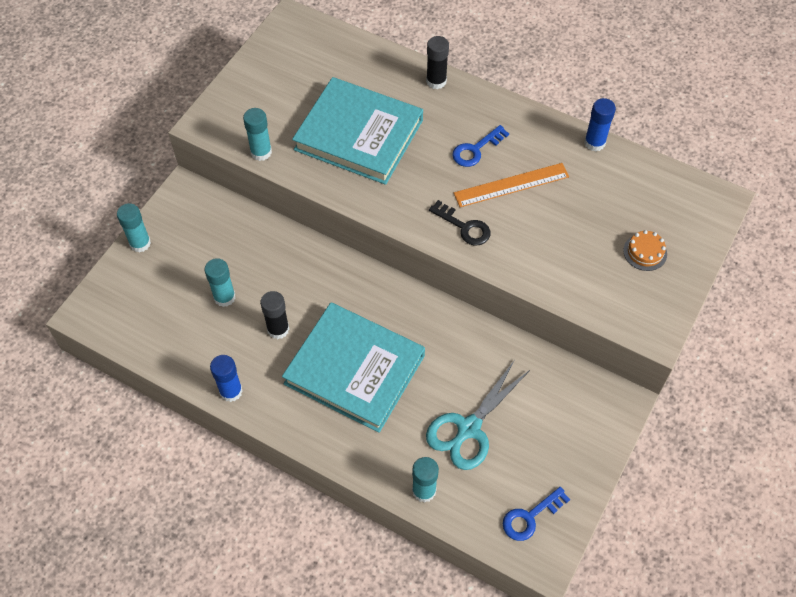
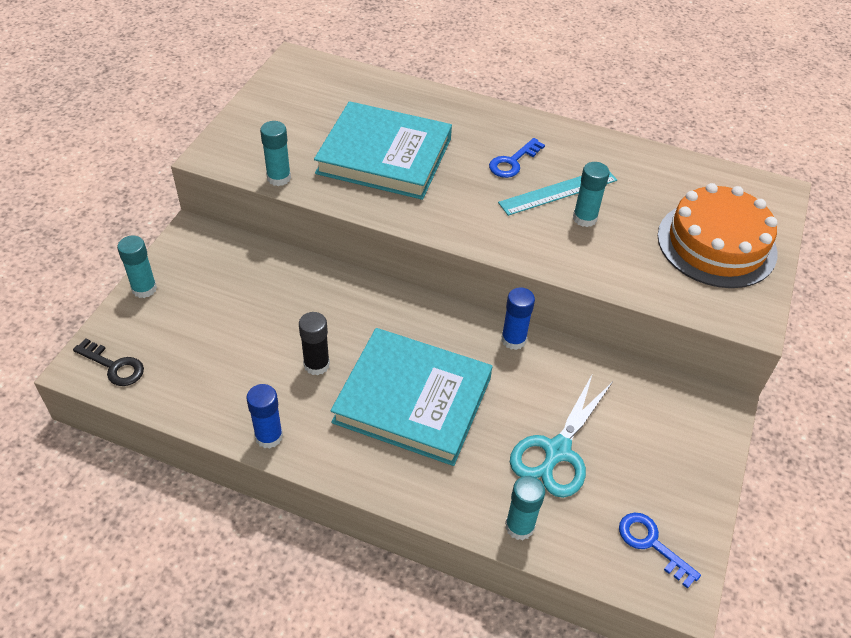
camera: 10 degrees left, 10 degrees down
(224, 297) = (249, 336): turquoise glue stick -> turquoise glue stick (584, 218)
(436, 81) = (457, 104): black glue stick -> none
(464, 227) = (517, 234): black key -> black key (114, 366)
(511, 185) = (558, 191): orange ruler -> turquoise ruler
(530, 517) = (651, 544): blue key -> blue key turned 90 degrees clockwise
(594, 143) = (635, 149): blue glue stick -> blue glue stick (513, 340)
(645, 252) = (716, 244): orange cake -> orange cake, size x2.47

